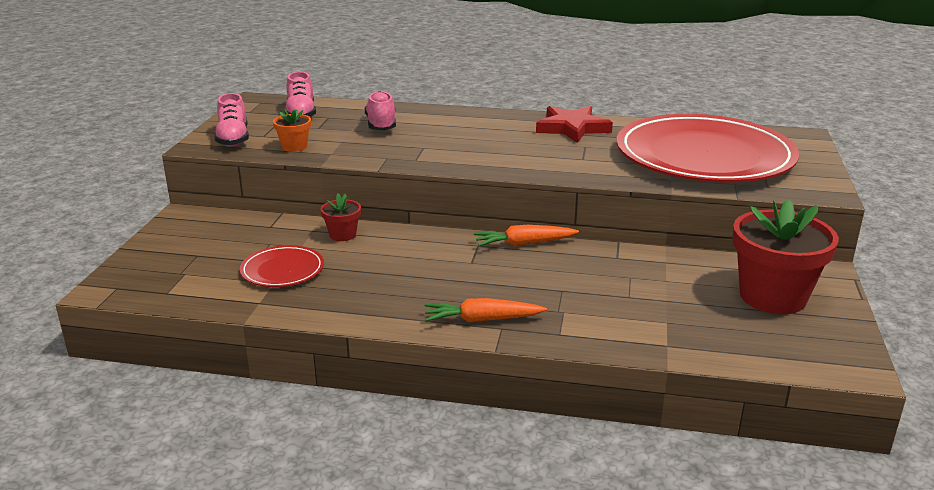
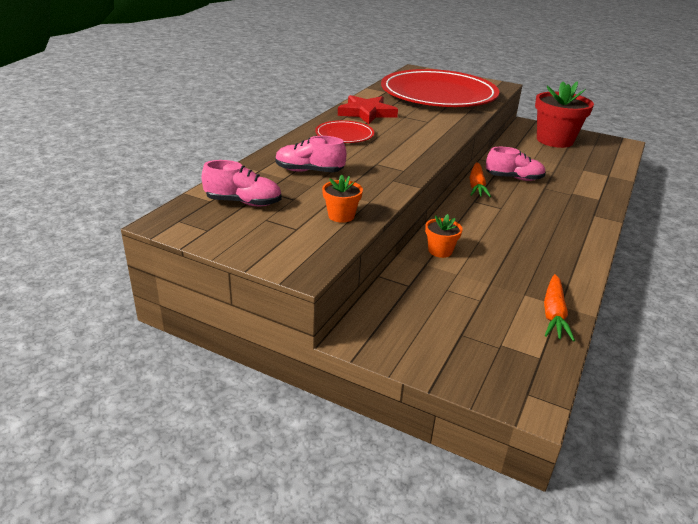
camera: 75 degrees left, 5 degrees up
(233, 139) = (295, 246): pink shoe -> pink shoe (514, 178)
(282, 270) = (502, 287): red plate -> red plate (344, 135)
(342, 235) = (440, 251): red flower pot -> orange flower pot
(482, 320) = (584, 219): orange carrot -> orange carrot (553, 314)

